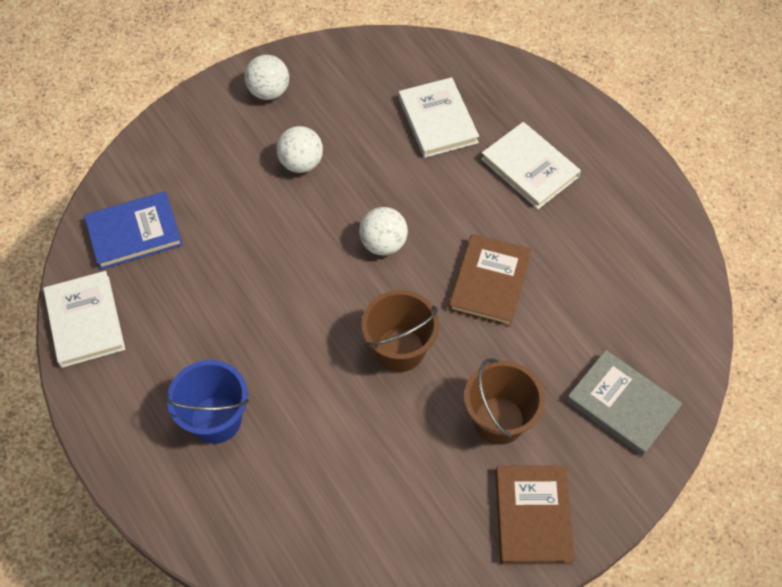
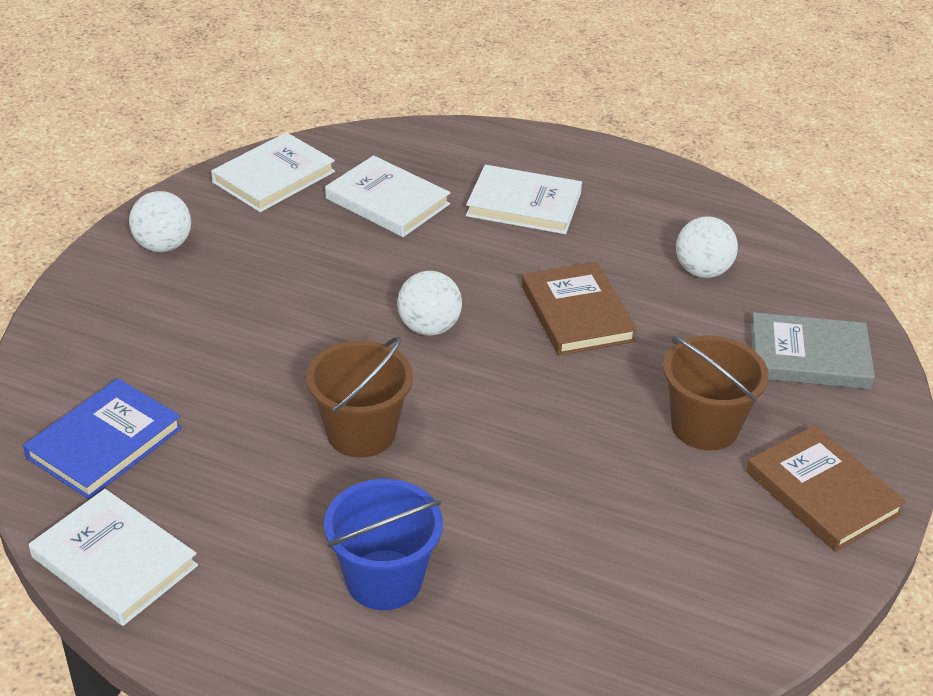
camera: 35 degrees left, 20 degrees down
(301, 163) = (263, 294): white ball -> white ball (702, 271)
(378, 63) = (274, 177): none -> white book
(399, 349) = (538, 412): brown bucket -> brown bucket (361, 433)

